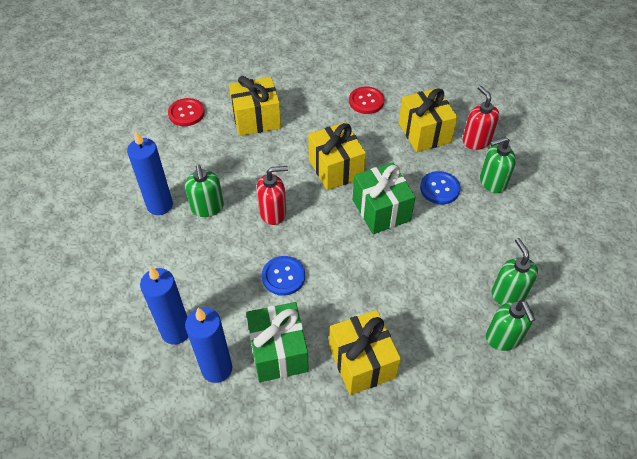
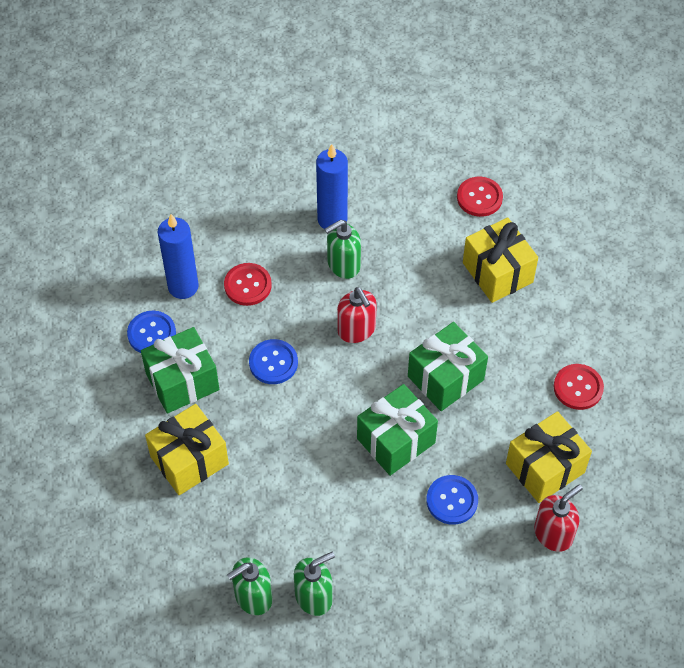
camera: 75 degrees right, 5 degrees up
(197, 279) = (247, 285): none -> red button
(217, 369) = (151, 334): blue candle -> blue button
(335, 168) = (445, 378): yellow gift -> green gift
(492, 182) = (484, 562): green soap dispenser -> none

